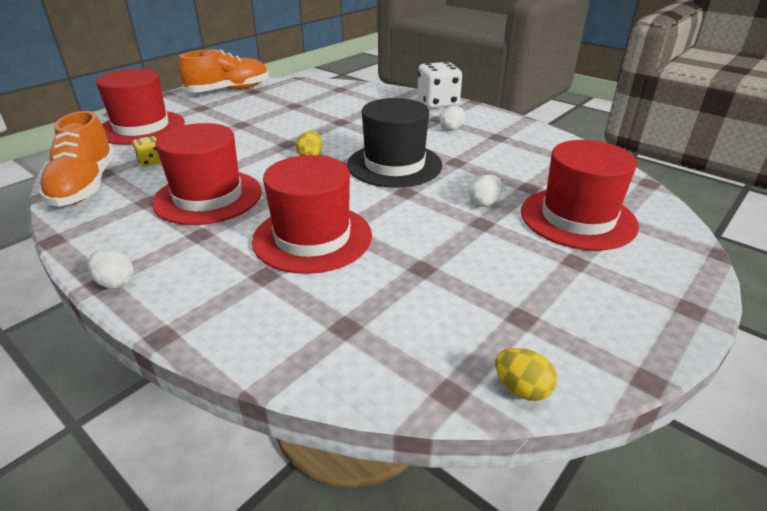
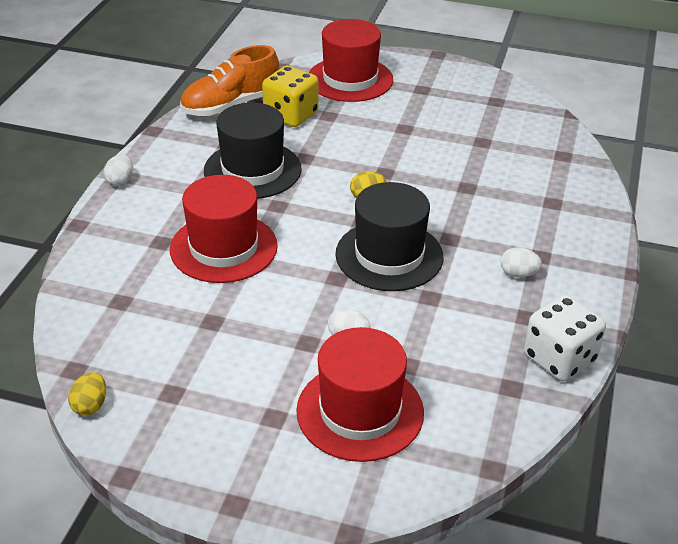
camera: 65 degrees right, 5 degrees up
(151, 161) = (291, 115): yellow dice -> yellow dice, size x1.99
(208, 197) = (252, 170): red hat -> black hat
(229, 90) = (482, 86): orange shoe -> none
(438, 103) = (593, 244): white dice -> white dice (559, 358)

